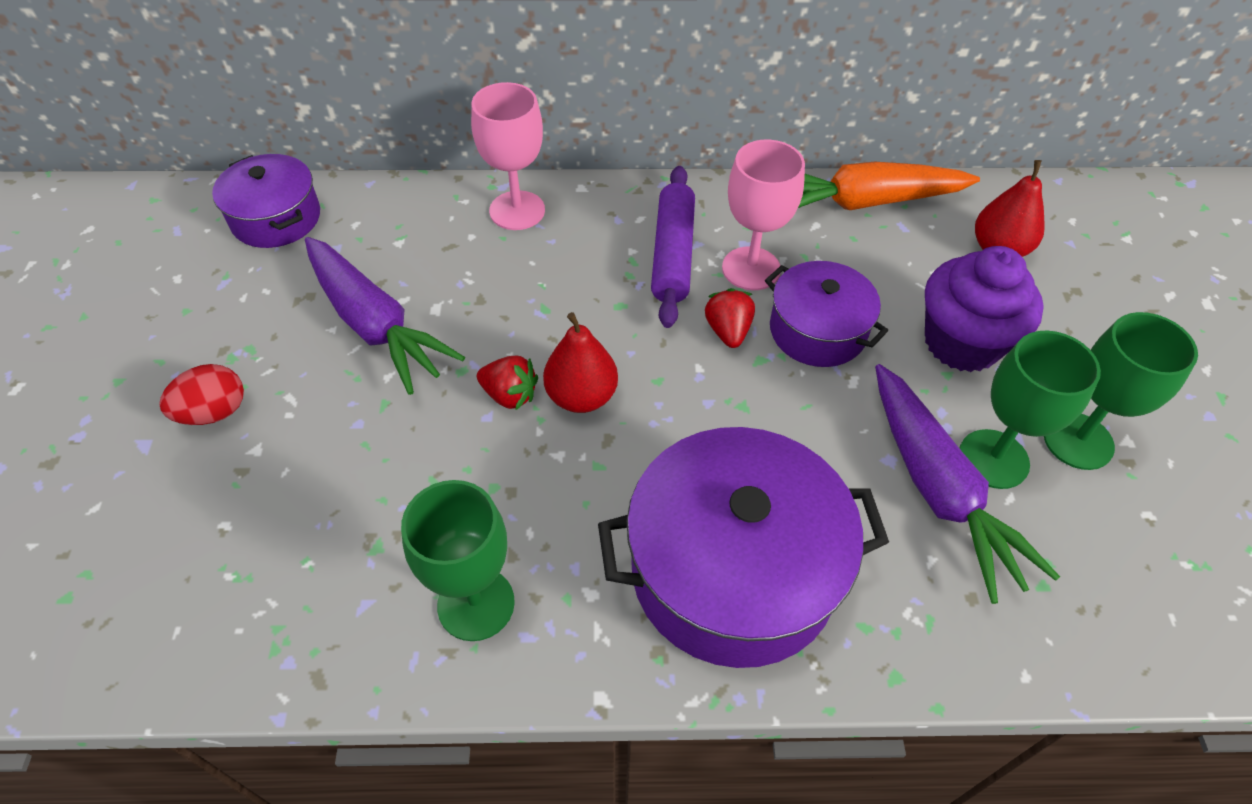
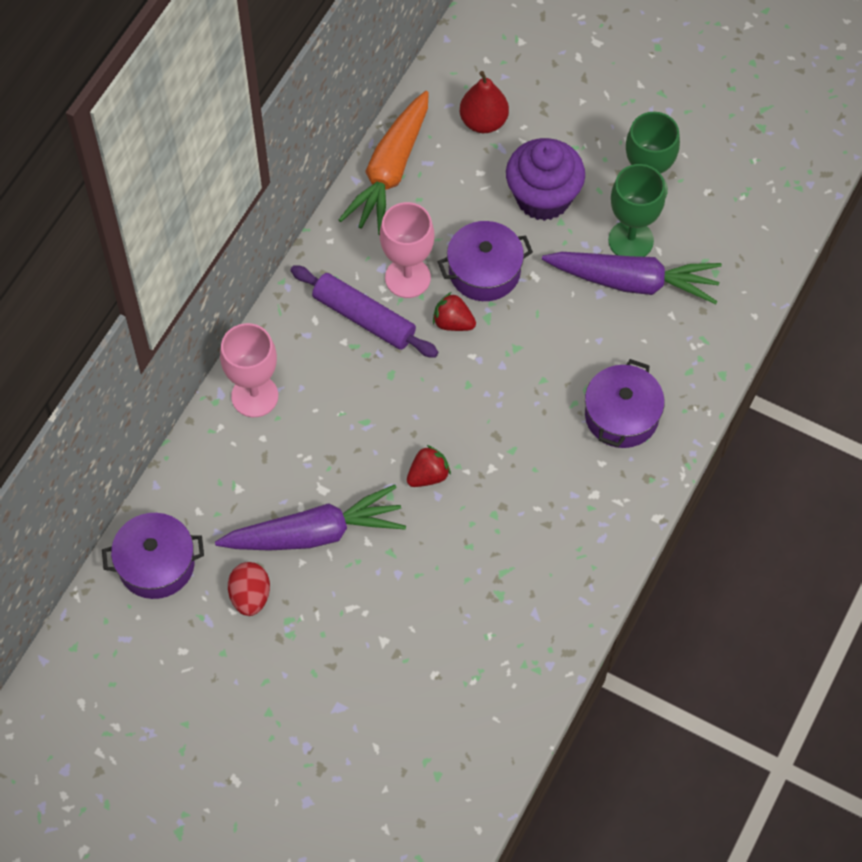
camera: 60 degrees left, 10 degrees up
(214, 412) = (336, 657): red egg -> red egg (250, 596)
(476, 604) = (567, 555): green goblet -> none
(581, 396) = (454, 434): red pear -> none
(733, 570) = (621, 415): purple pot -> purple pot, size x0.58

